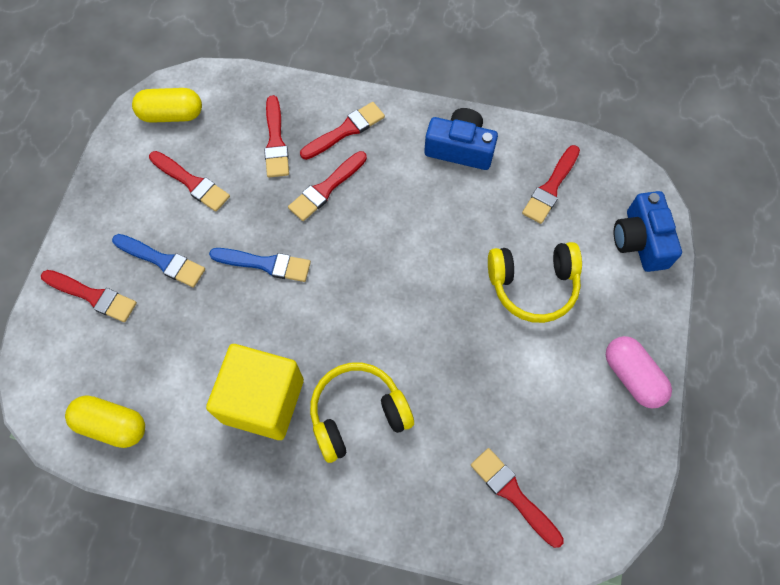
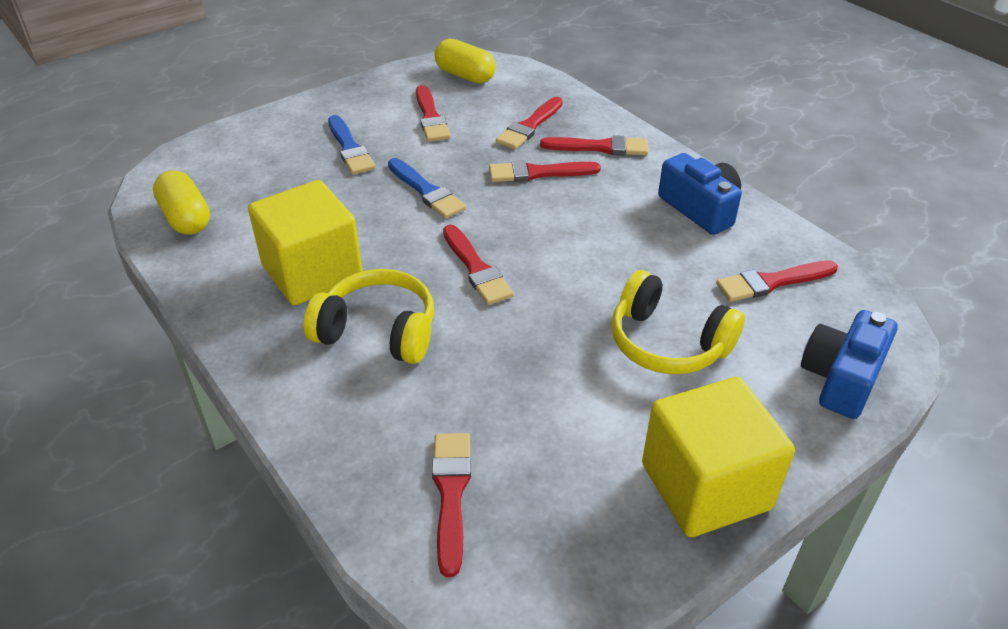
camera: 40 degrees right, 25 degrees down
(92, 296) = (275, 141): red brush -> red brush (476, 268)
(632, 376) = (705, 486): pink capsule -> yellow cube

